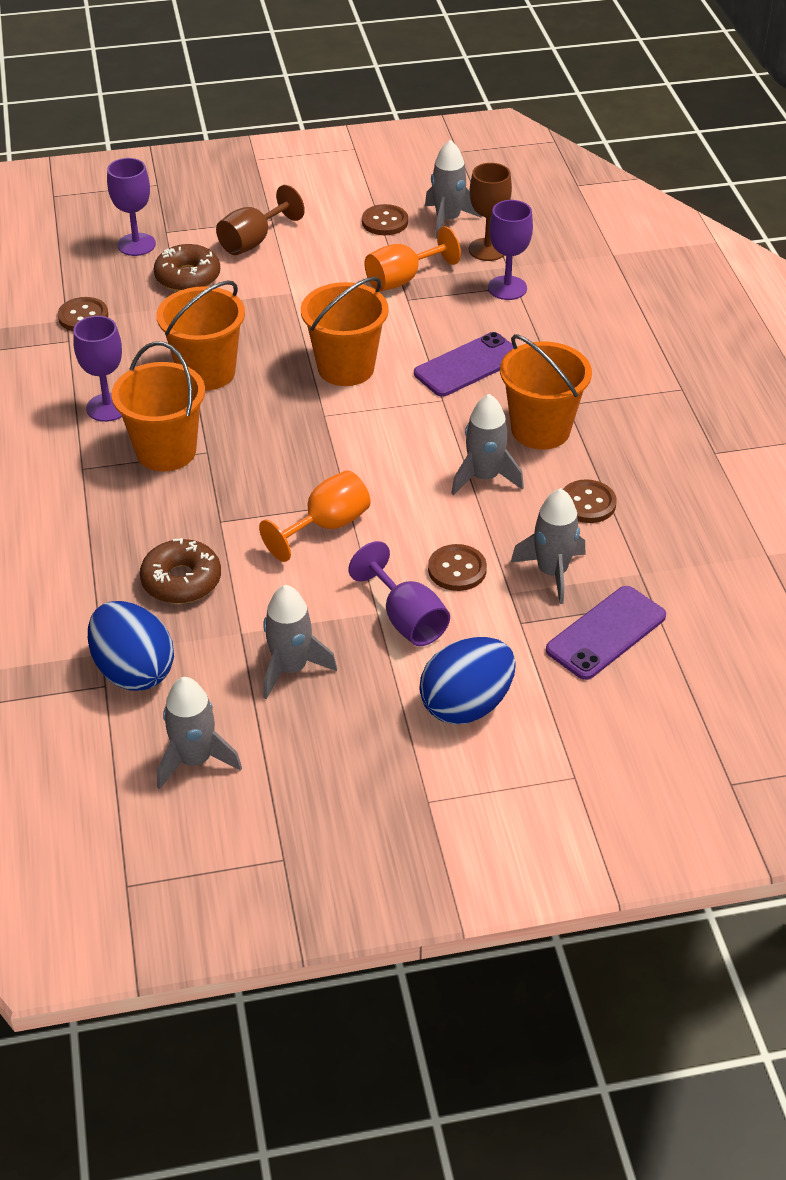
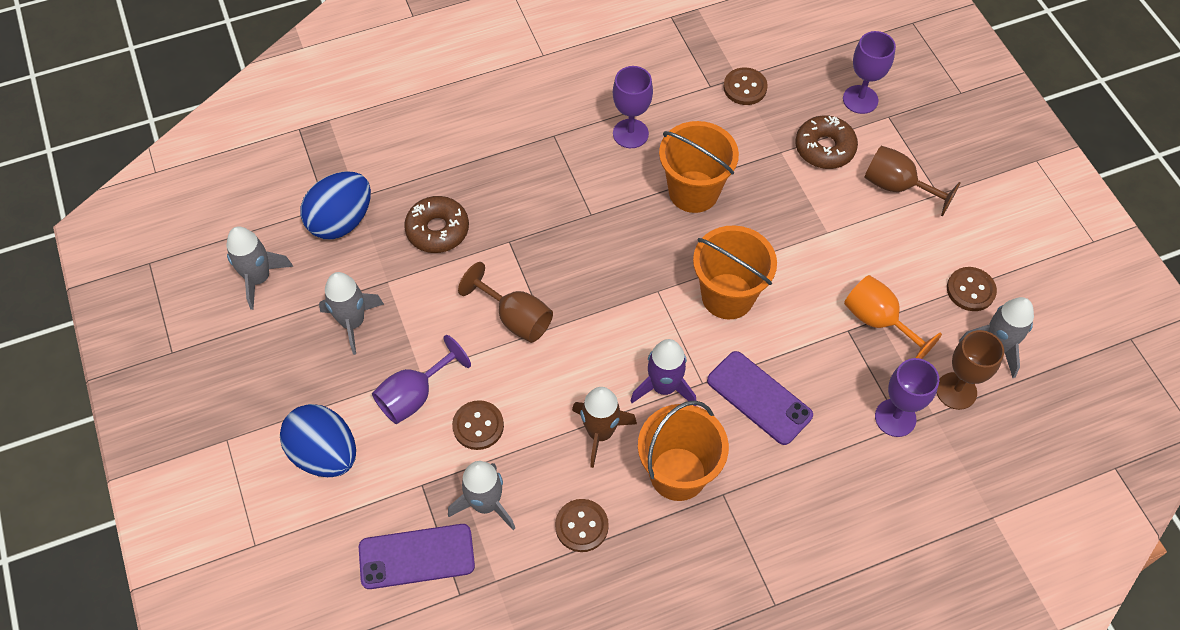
camera: 80 degrees right, 15 degrees up
(166, 451) = (585, 186): orange bucket -> none
(326, 526) = (515, 318): orange goblet -> brown goblet
(441, 426) = (664, 387): none -> purple rocket
(484, 477) = (600, 432): grey rocket -> brown rocket
(606, 633) = (416, 556): purple phone -> purple phone turned 45 degrees counterclockwise

